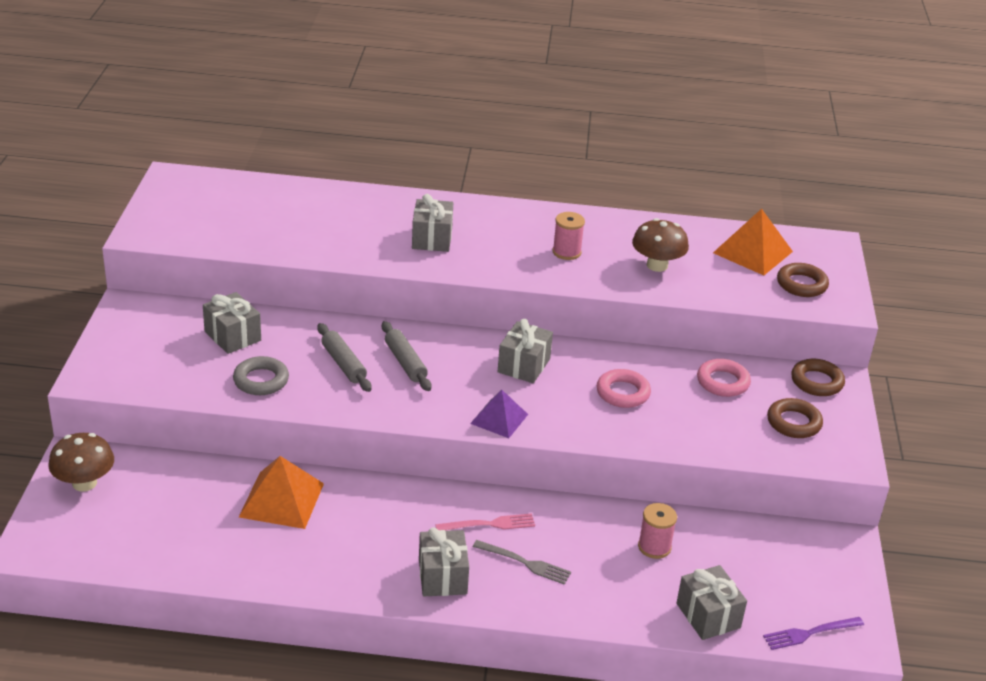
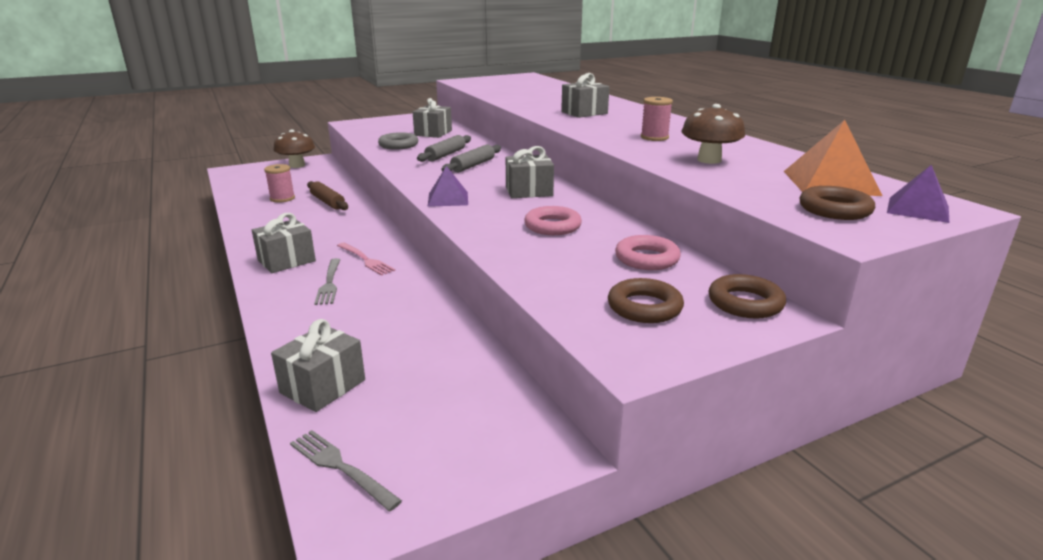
camera: 60 degrees right, 10 degrees down
(281, 500) = (327, 202): orange pyramid -> brown rolling pin
(654, 547) = (406, 330): pink spool -> pink spool (282, 198)
(809, 633) = (340, 467): purple fork -> grey fork
(824, 257) = (918, 209): none -> purple pyramid

